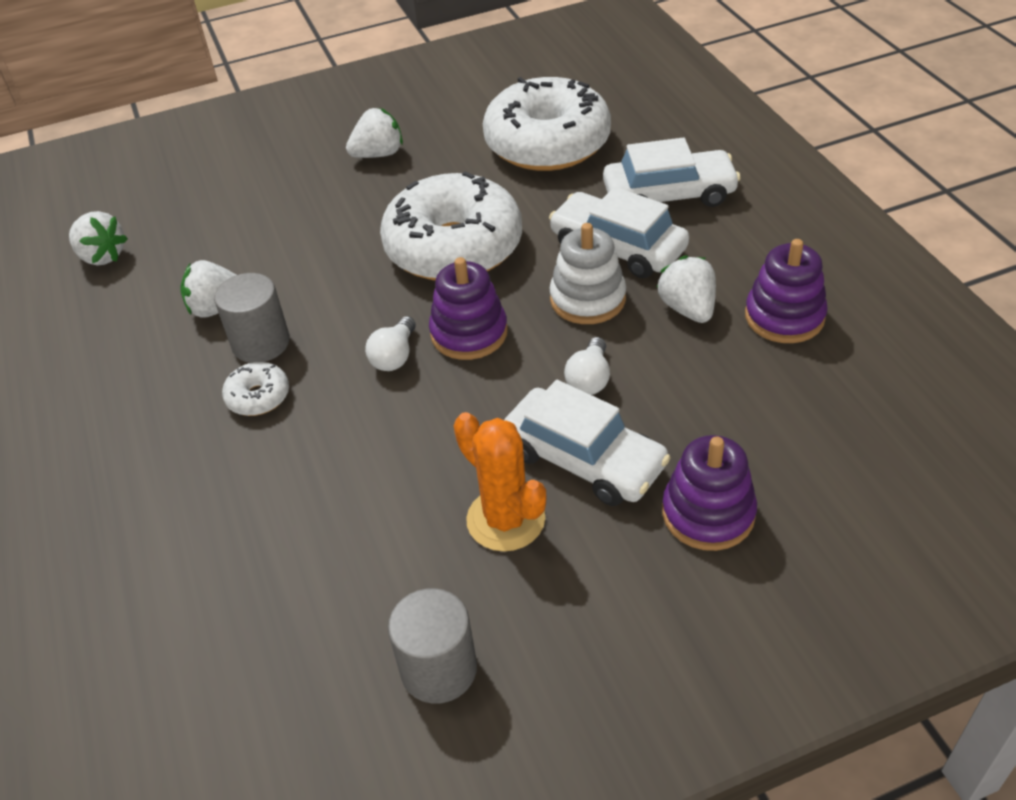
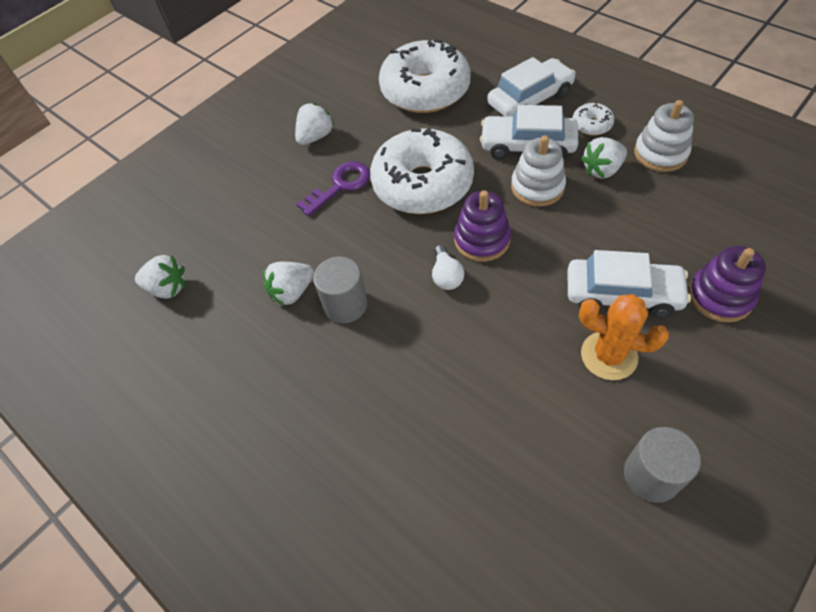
camera: 25 degrees left, 10 degrees up
(258, 397) = (376, 344): white donut -> white donut (591, 125)
(360, 216) = (340, 186): none -> purple key
(589, 379) = (582, 240): white light bulb -> none
(688, 308) = (602, 170): white strawberry -> white strawberry turned 75 degrees counterclockwise
(784, 317) = (660, 153): purple stacking toy -> white stacking toy

